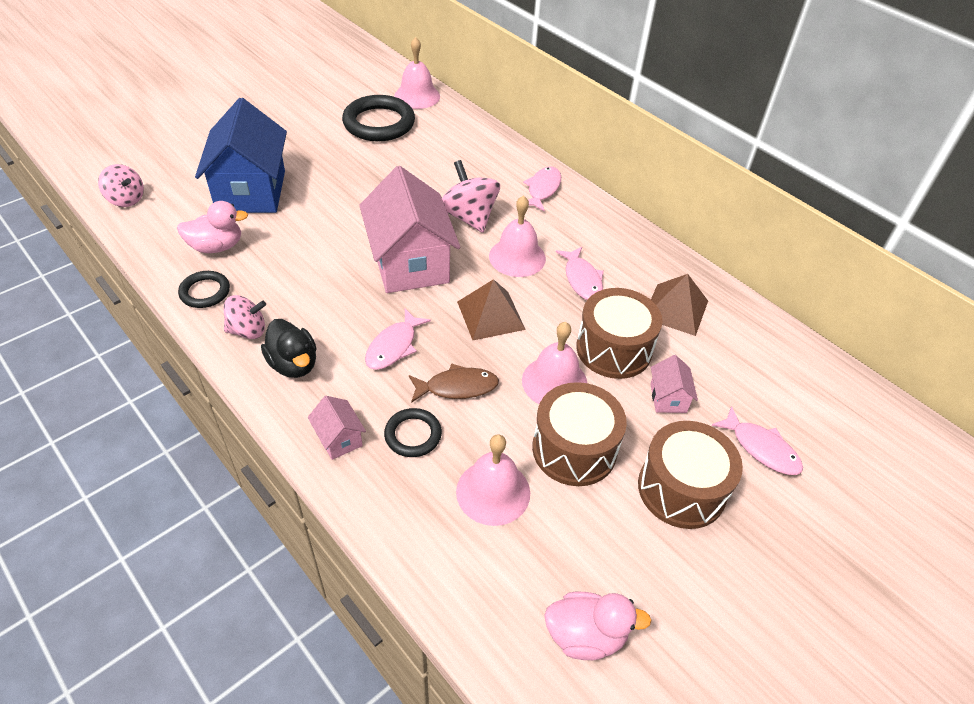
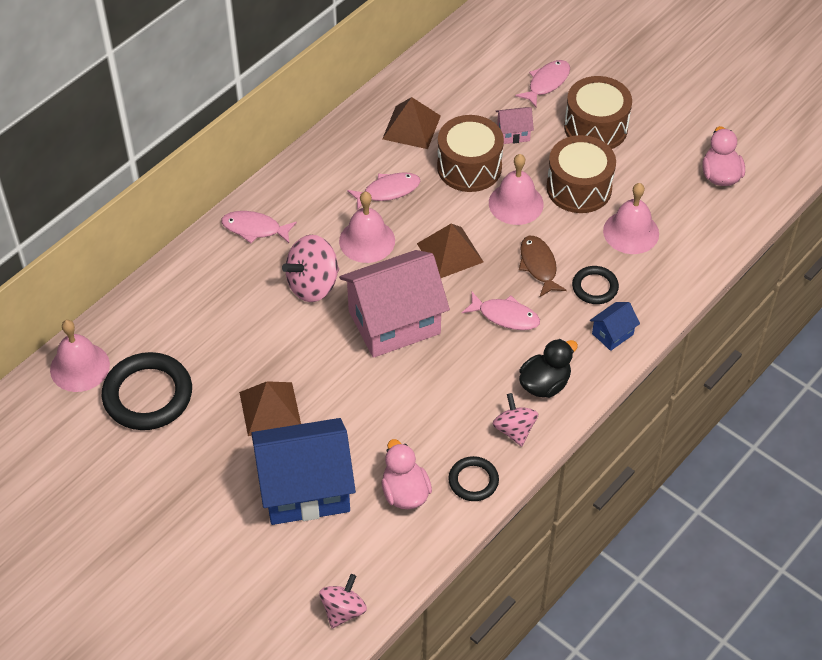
camera: 95 degrees left, 5 degrees up
(339, 439) = (612, 334): pink house -> blue house
(341, 180) = (270, 408): none -> brown pyramid

